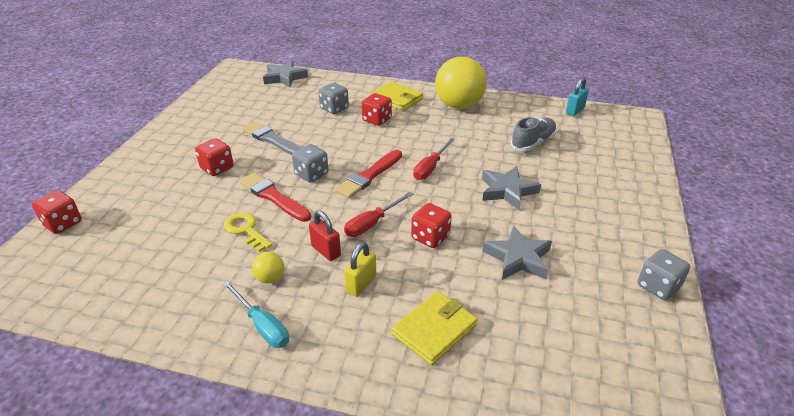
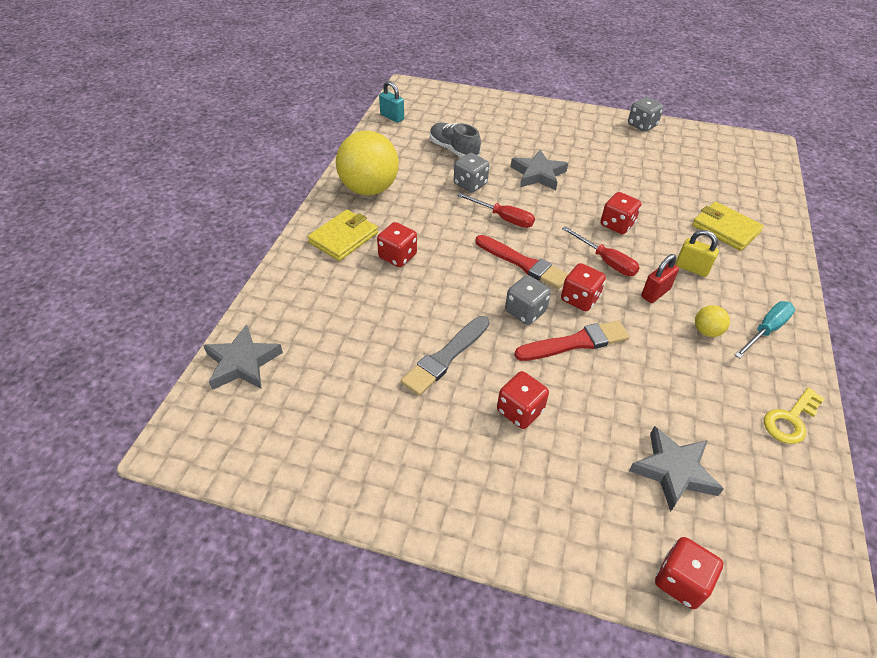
camera: 90 degrees left, 10 degrees up
(245, 230) = (640, 361): yellow key -> yellow key (790, 420)
(273, 197) = (575, 342): red brush -> red brush turned 150 degrees counterclockwise
(323, 203) = (579, 299): none -> red dice
(334, 108) = (362, 297): grey dice -> grey dice (470, 184)
(518, 258) = (630, 180): grey star -> grey star (673, 471)

